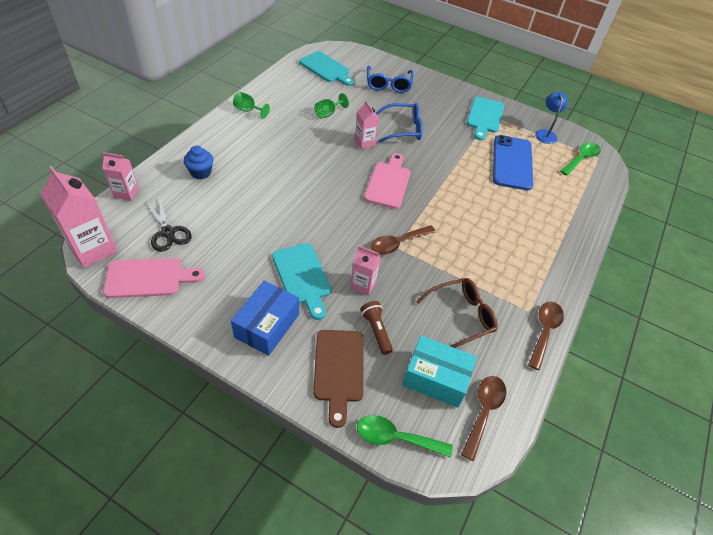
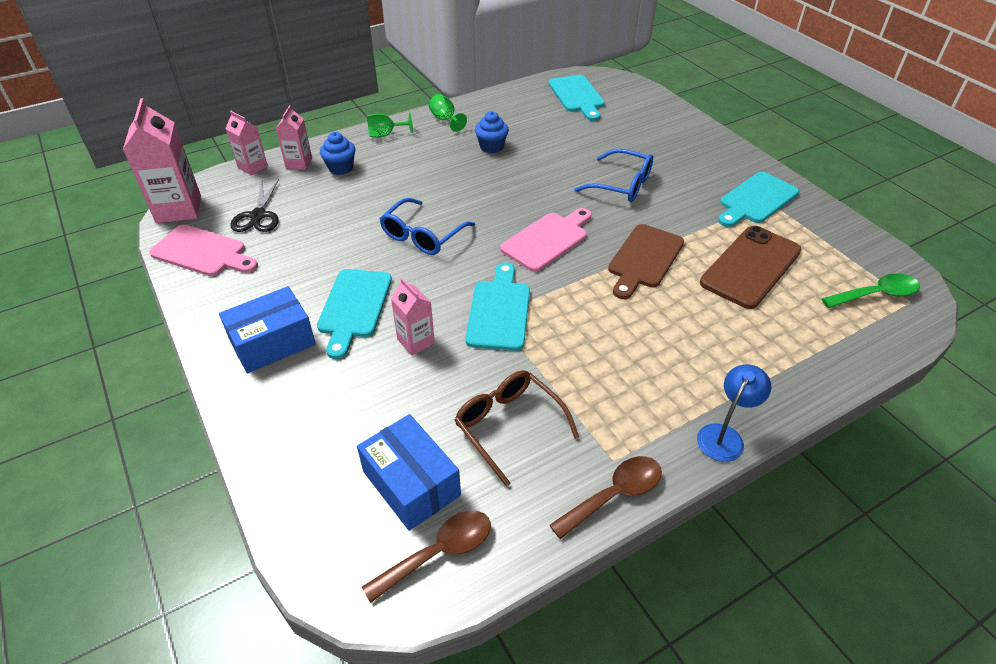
camera: 35 degrees right, 5 degrees down
(299, 124) = (491, 147): none -> blue cupcake
(328, 113) = (537, 144): green goblet -> green goblet (385, 134)
(338, 369) = (306, 421): brown cutting board -> brown cutting board (644, 259)
(365, 142) = (556, 187): pink carton -> pink carton (299, 163)
(376, 330) = (386, 397): brown flashlight -> none
(388, 84) = (645, 130): blue glasses -> blue glasses (422, 236)
(396, 438) = (304, 527): green spoon -> none
(398, 243) = (499, 311): brown spoon -> turquoise cutting board
(435, 378) = (411, 483): turquoise box -> blue box
(461, 316) = (509, 426): brown glasses -> brown glasses turned 135 degrees counterclockwise
(512, 163) = (751, 267): blue phone -> brown phone
(545, 134) = (840, 245): blue lamp -> blue lamp (724, 436)

